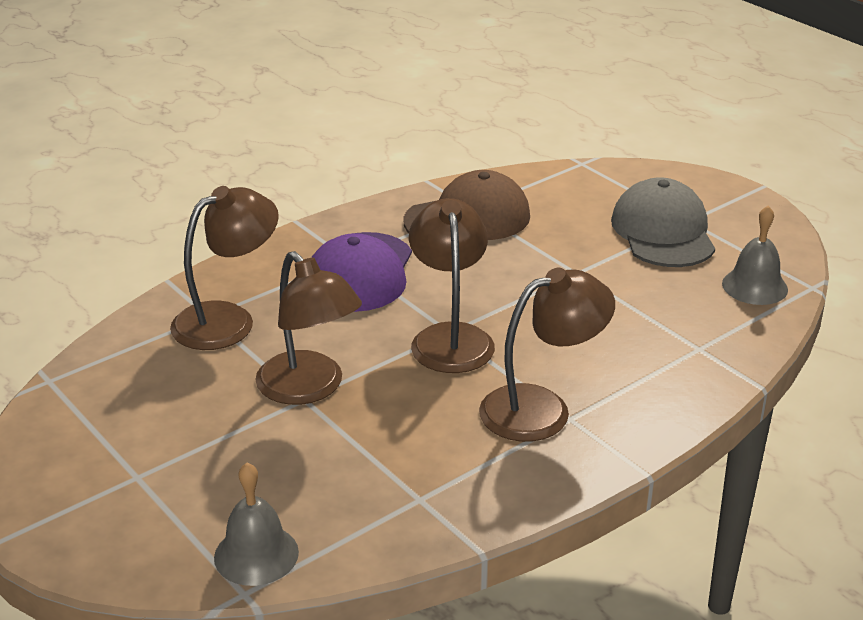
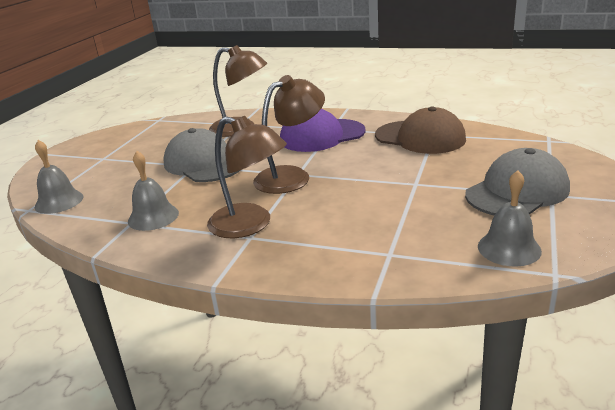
camera: 60 degrees right, 5 degrees down
(309, 389) = (204, 163): brown lamp -> grey cap
(427, 476) = (153, 217): none -> grey bell

